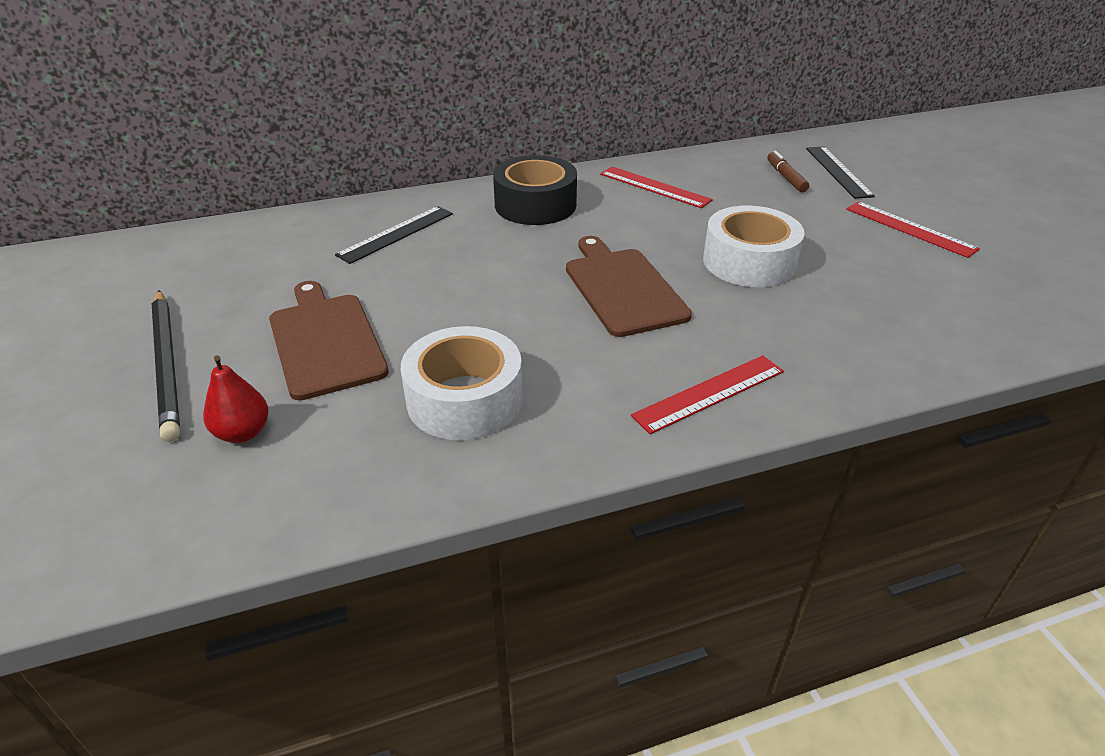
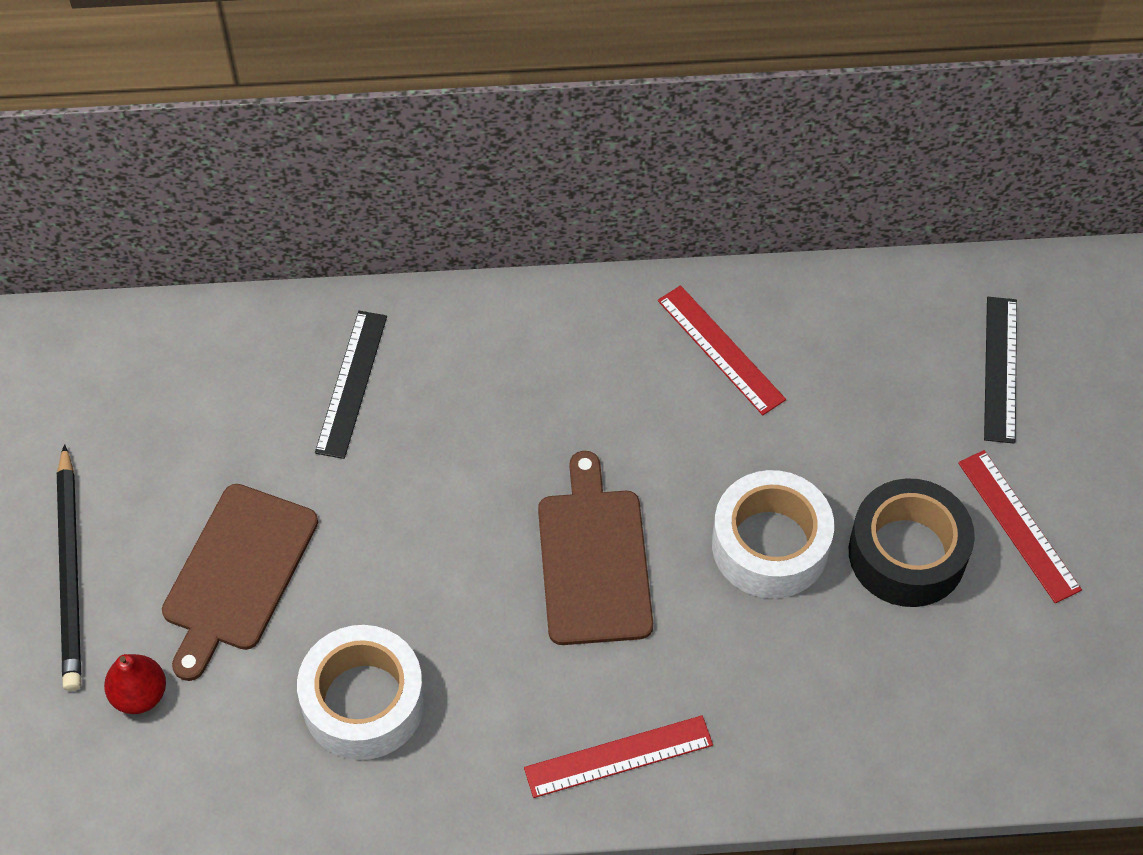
camera: 15 degrees right, 20 degrees up
(325, 341) = (237, 573): brown cutting board -> brown cutting board turned 150 degrees counterclockwise
(396, 234) = (351, 383): black ruler -> black ruler turned 45 degrees counterclockwise
(535, 205) = (545, 357): black tape -> black tape (907, 553)
(786, 177) = (917, 366): brown marker -> none

